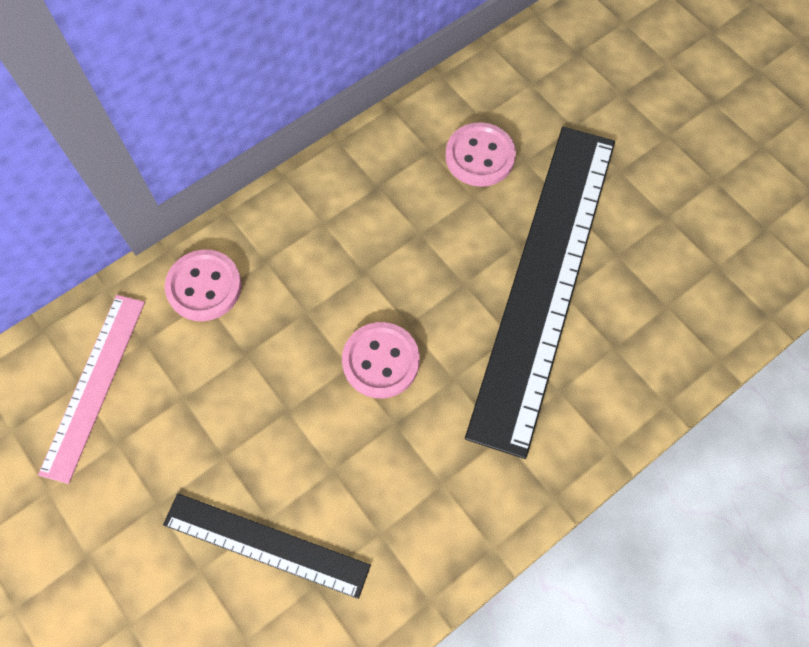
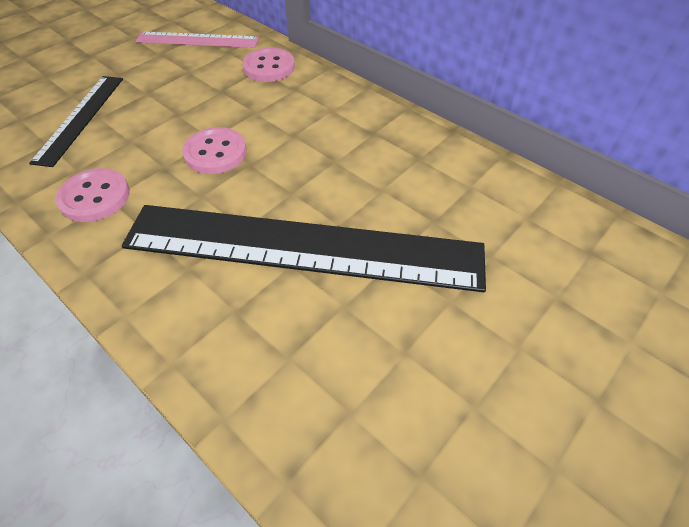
camera: 80 degrees right, 15 degrees down
(480, 156) = (425, 188): pink button -> pink button (95, 197)

